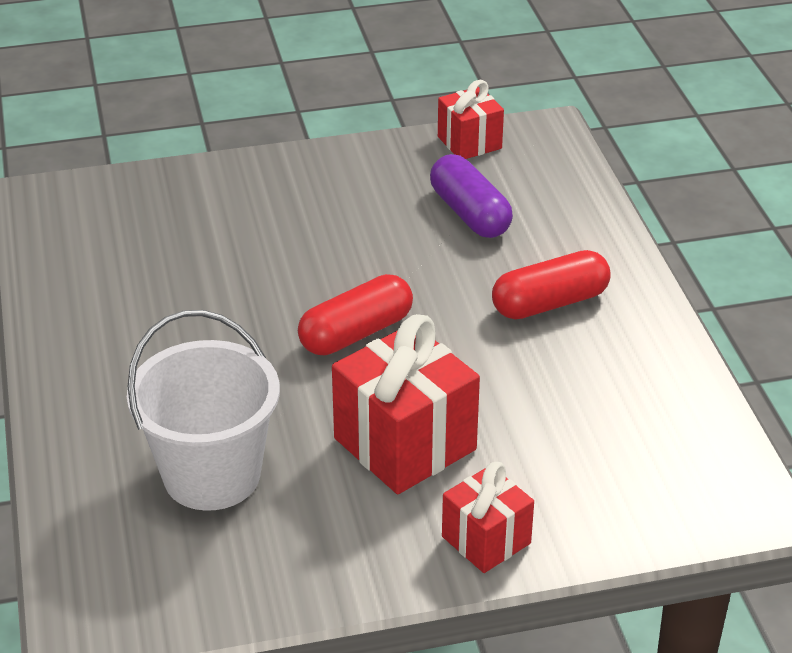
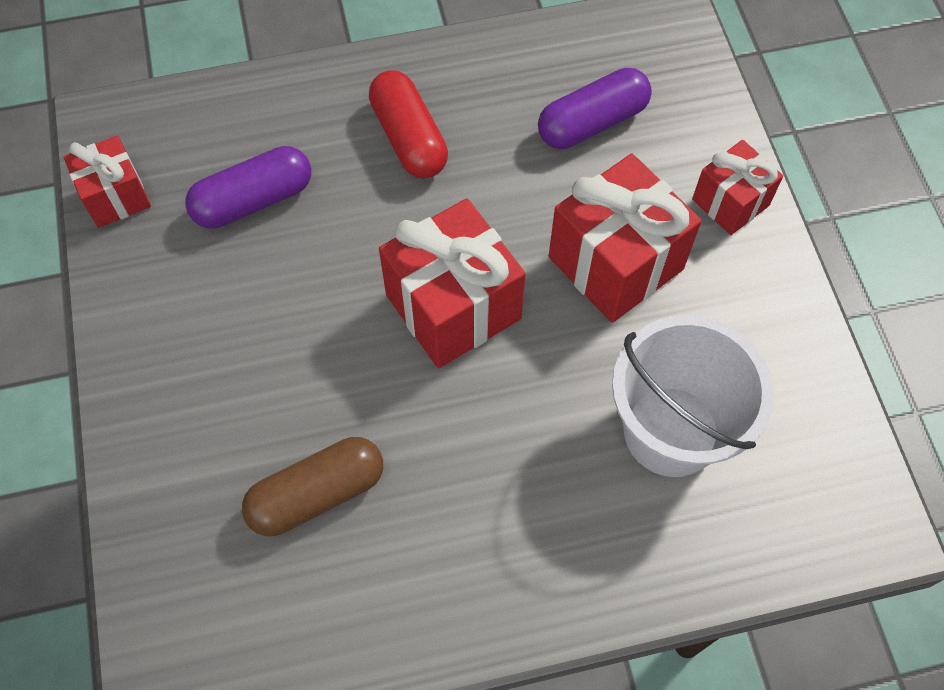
camera: 90 degrees left, 25 degrees up
(181, 260) = (317, 494): none -> brown capsule
(356, 333) = (453, 307): red capsule -> red gift
(585, 433) = (592, 122): none -> purple capsule

